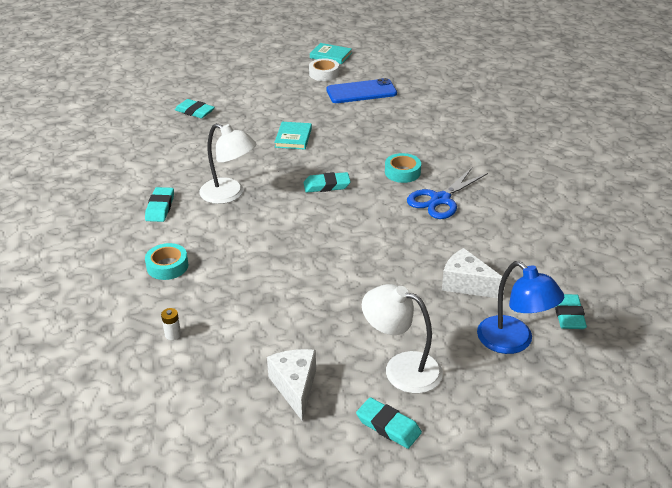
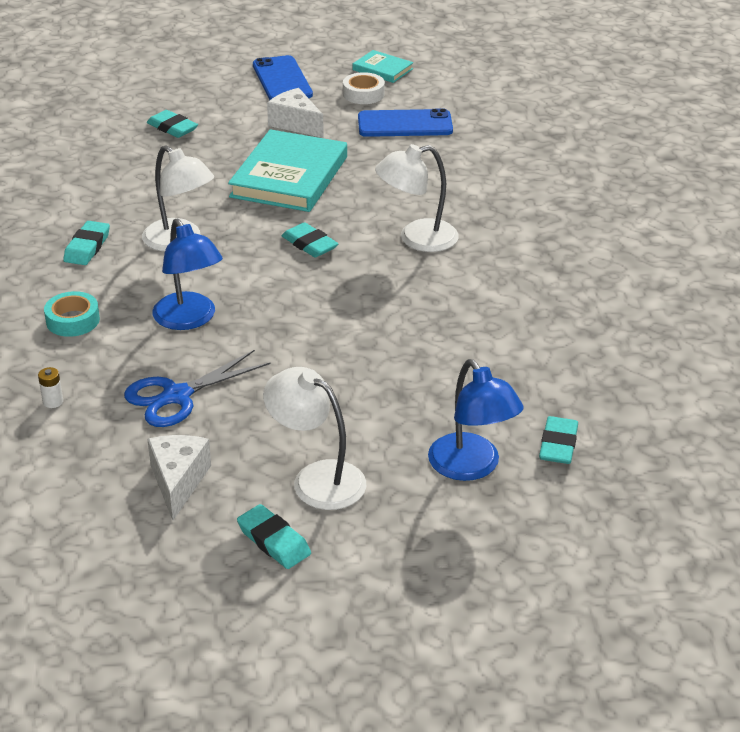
camera: 10 degrees right, 0 degrees up
(257, 254) = (189, 319): none -> blue lamp
(262, 70) = (282, 80): none -> blue phone
(293, 138) = (289, 177): turquoise book -> turquoise book, size x2.03
(326, 185) = (309, 244): turquoise eraser -> turquoise eraser turned 45 degrees clockwise
(402, 172) = (417, 239): turquoise tape -> white lamp
(440, 200) = (452, 280): blue scissors -> blue scissors (176, 396)
(467, 284) = (441, 390): white cheese -> white cheese (296, 124)

